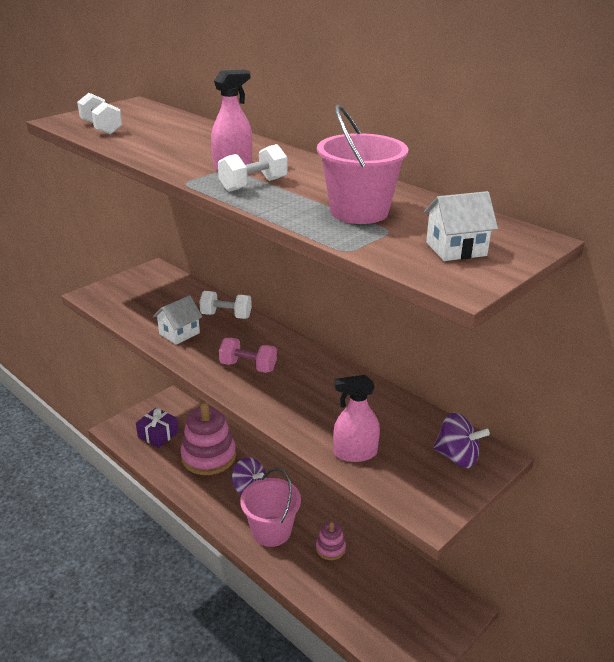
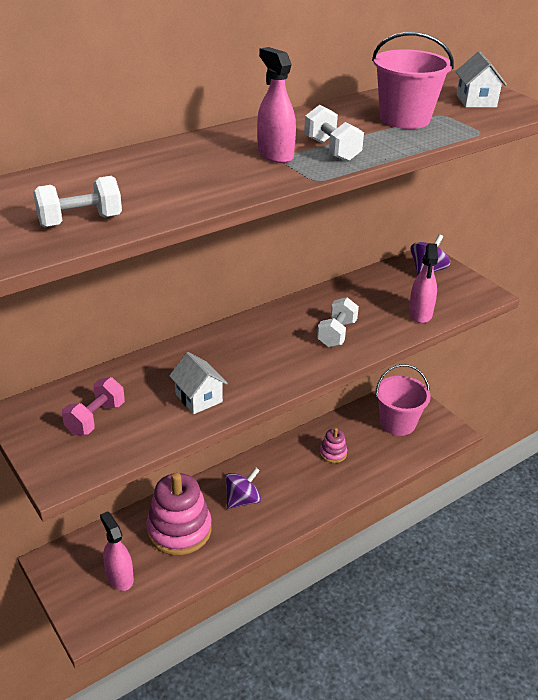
camera: 80 degrees left, 5 degrees up
(158, 434) = (119, 577): purple gift -> pink spray bottle
(226, 316) = (173, 360): white dumbbell -> white dumbbell (336, 334)
(248, 366) = (281, 355): pink dumbbell -> pink dumbbell (95, 418)
(271, 531) = (304, 490): pink bucket -> pink bucket (397, 423)

